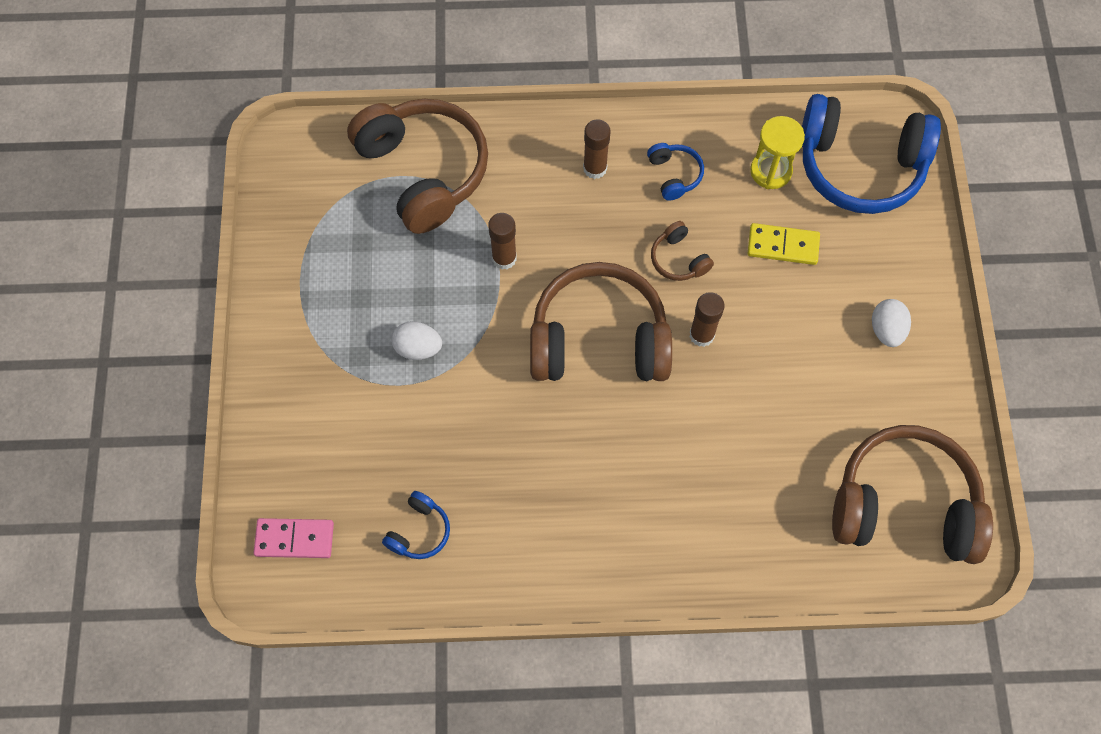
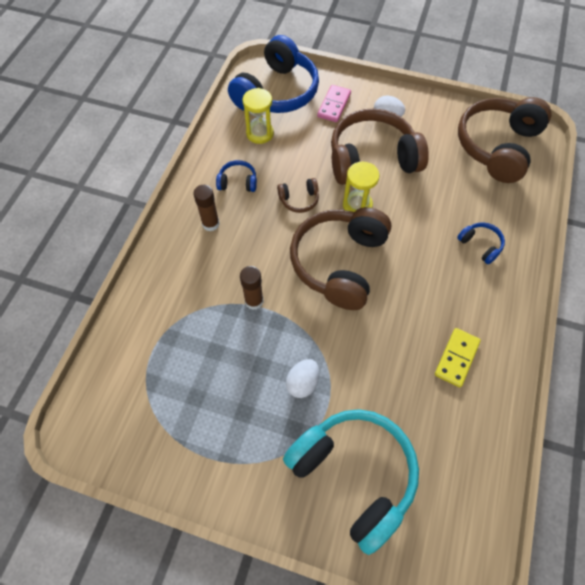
camera: 70 degrees left, 5 degrees down
(294, 539) = (434, 530): pink domino -> pink domino (334, 105)
(328, 436) = (353, 475): none -> turquoise headphones
(419, 531) = (450, 428): blue headphones -> blue headphones (480, 245)
(423, 171) = (157, 333): brown headphones -> brown headphones (372, 159)
(701, 335) = (357, 205): brown glue stick -> yellow hourglass
(783, 245) = (313, 145): yellow domino -> yellow domino (456, 358)

